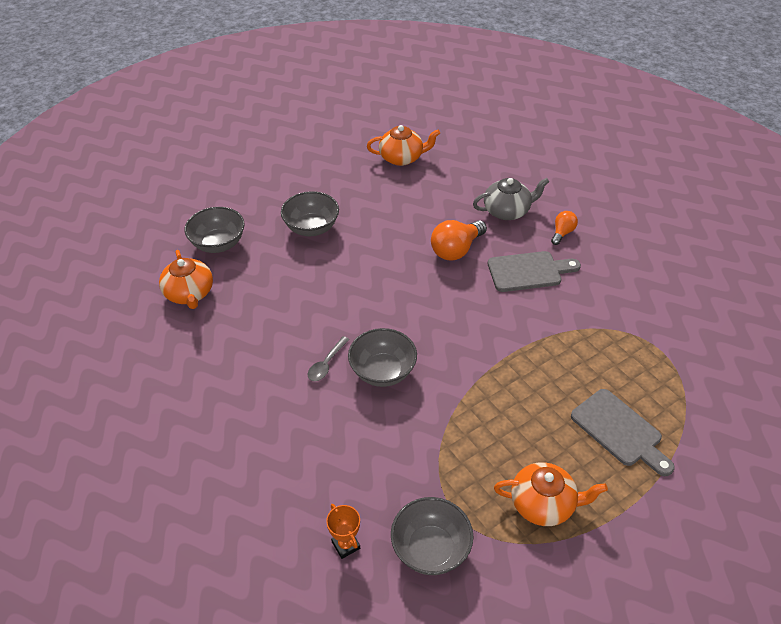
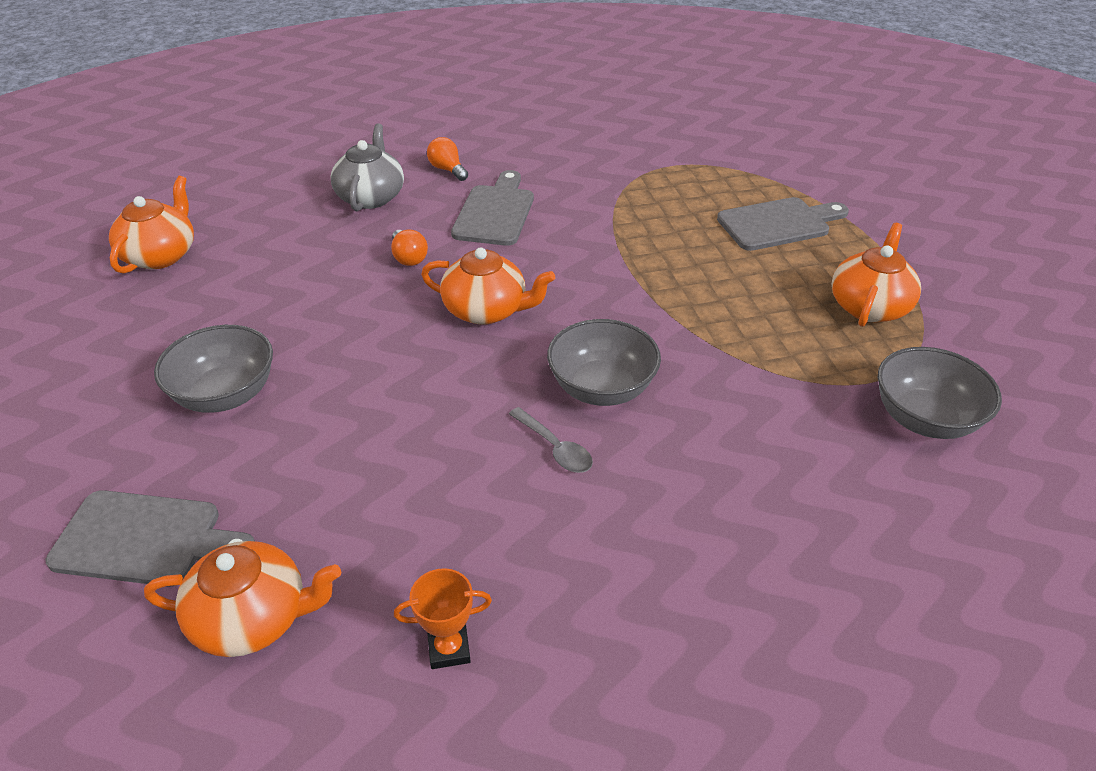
camera: 70 degrees left, 5 degrees down
(218, 244) = (146, 540): grey bowl -> grey cutting board
(346, 545) = (910, 506): orange trophy -> orange trophy (449, 649)
(426, 300) = (486, 310): none -> orange teapot
(456, 250) = (408, 258): orange light bulb -> orange light bulb, size x0.57

